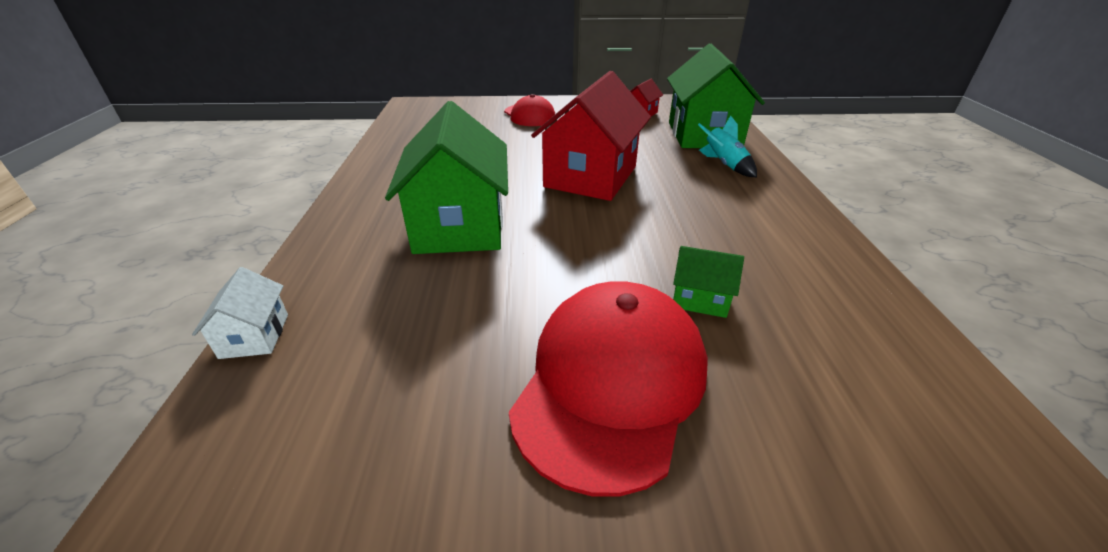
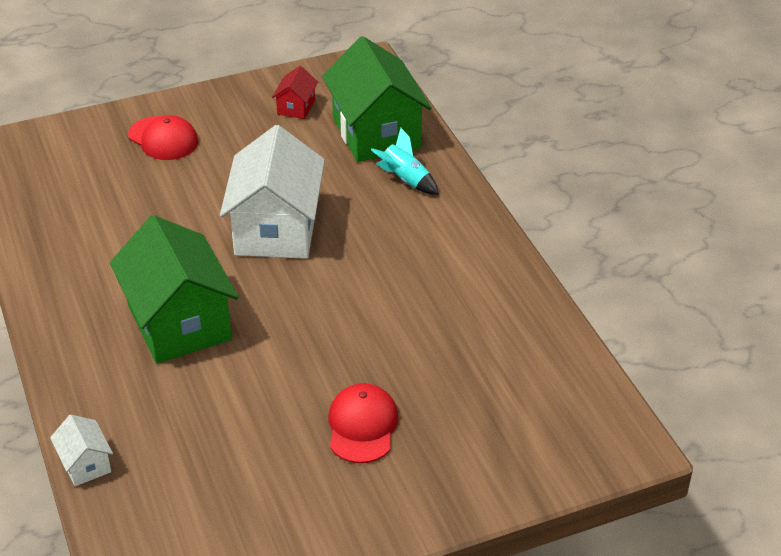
camera: 20 degrees left, 5 degrees up
(591, 176) = (276, 229): red house -> white house
(610, 383) = (362, 426): red cap -> red cap, size x0.58
(700, 298) = (409, 345): green house -> none

